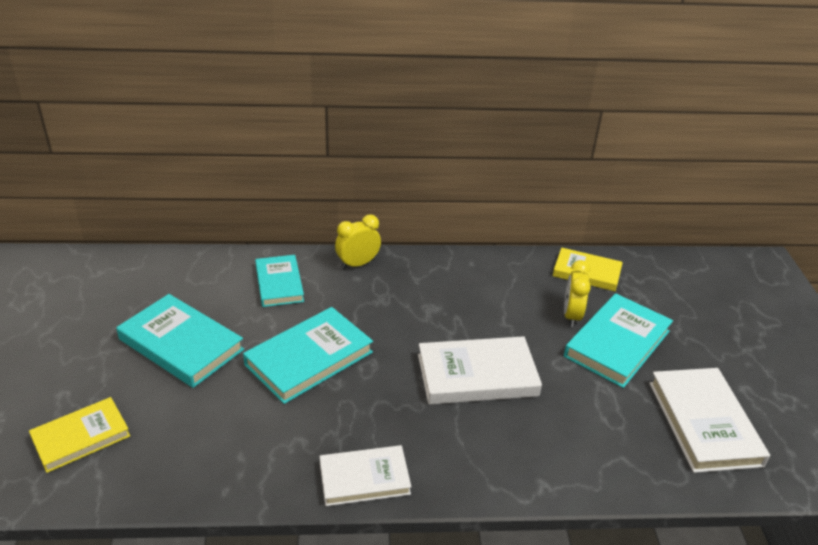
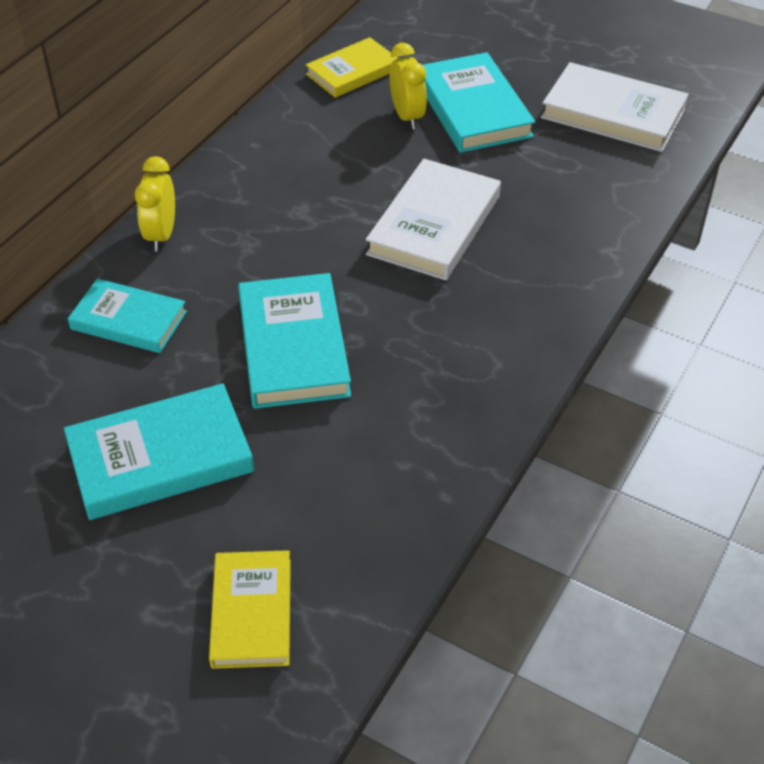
camera: 55 degrees left, 10 degrees up
(364, 478) = (510, 374): white book -> none
(571, 316) = (407, 117): yellow clock -> yellow clock turned 150 degrees counterclockwise

